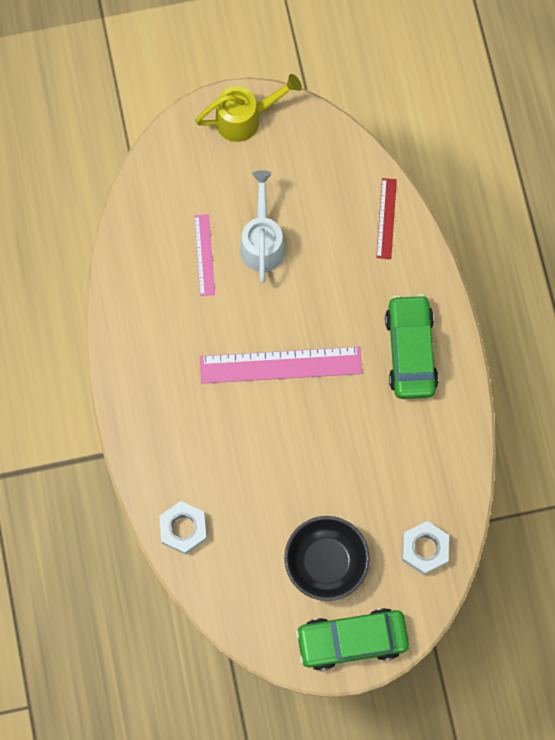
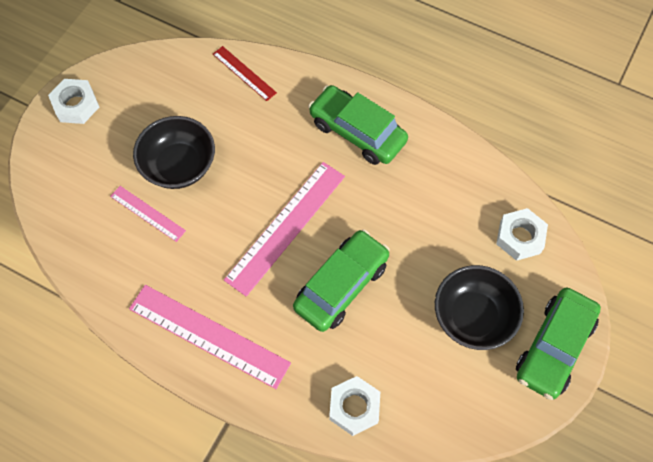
camera: 50 degrees left, 10 degrees down
(149, 382) = (208, 336): none -> pink ruler
(245, 118) = (76, 105): yellow watering can -> white nut
(262, 242) = (179, 165): white watering can -> black bowl
(268, 445) = (341, 285): none -> green car

